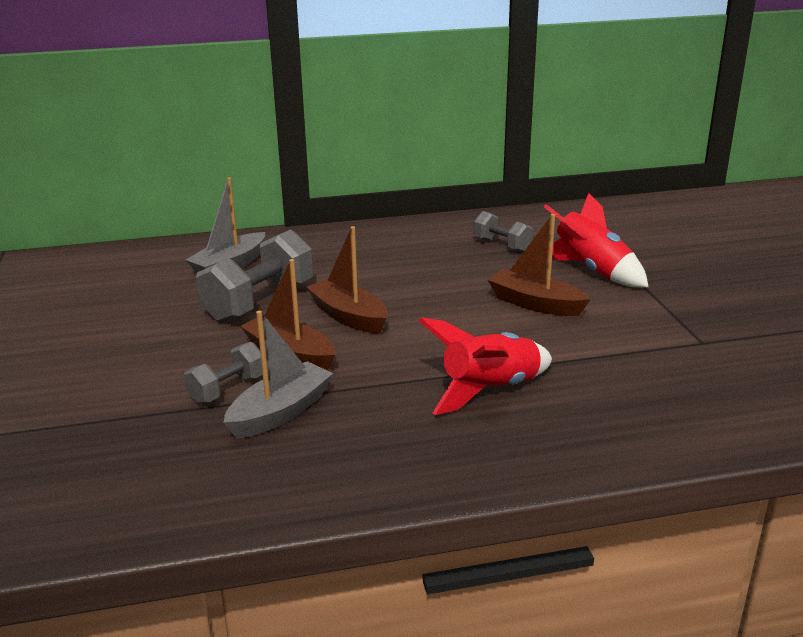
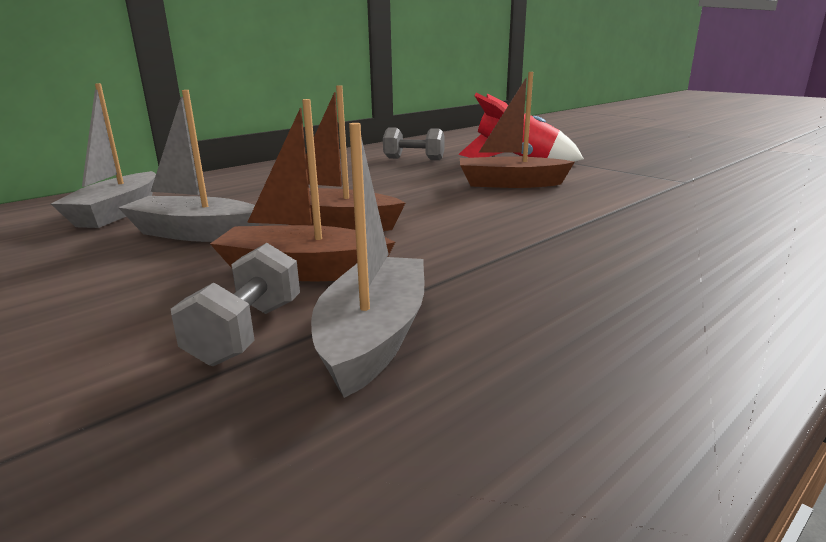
camera: 30 degrees left, 5 degrees down
(259, 302) = (195, 233): grey dumbbell -> grey boat
(489, 390) = (593, 247): red rocket -> none

